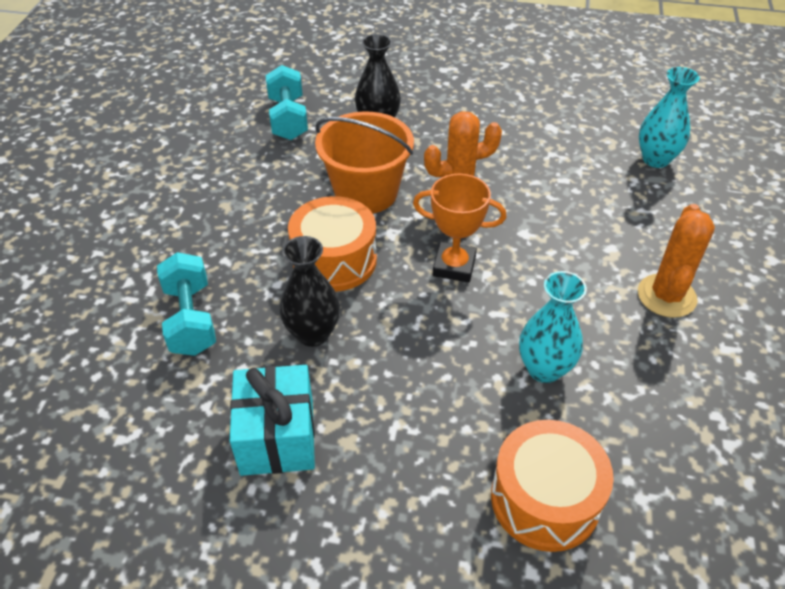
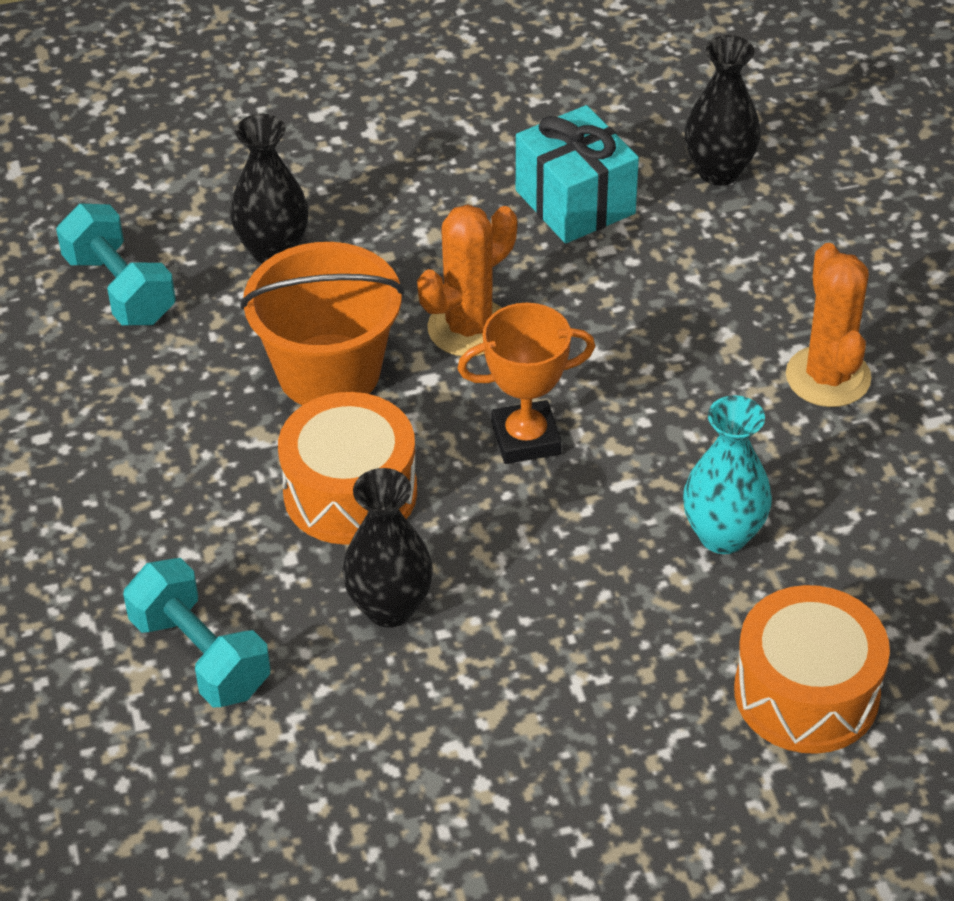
camera: 25 degrees left, 0 degrees up
(277, 437) = (434, 757): turquoise gift -> turquoise gift (575, 202)
(655, 159) = (719, 171): turquoise vase -> black vase

